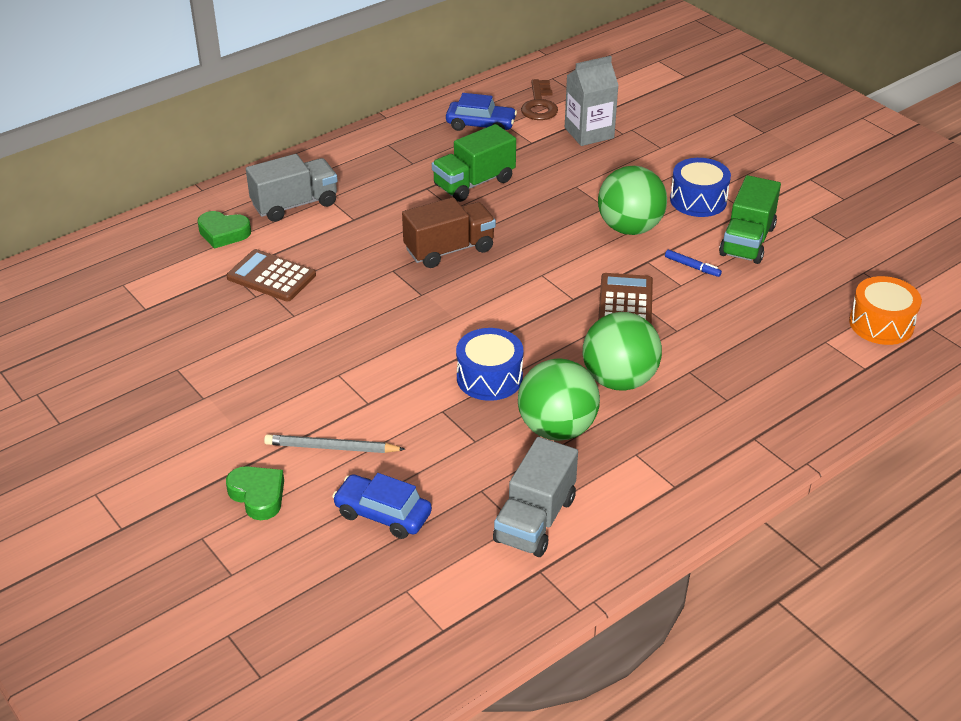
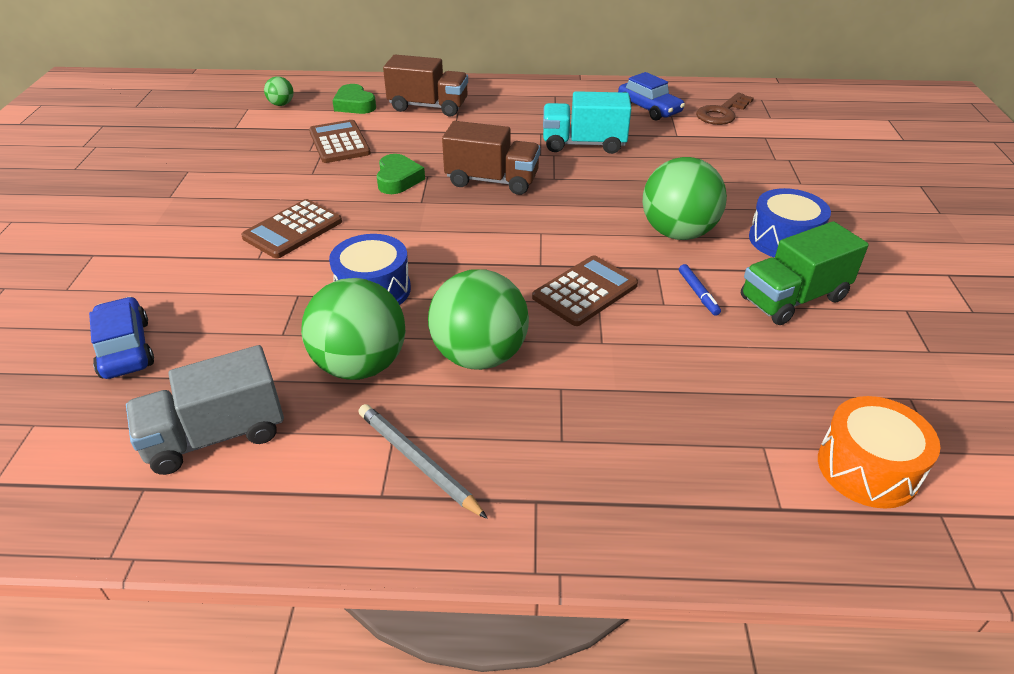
camera: 40 degrees right, 0 degrees up
(150, 265) = (281, 104): none -> green ball
(258, 495) = (82, 280): green heart -> green heart (398, 179)
(295, 204) = (428, 106): grey truck -> brown truck
(331, 447) = (181, 275): grey pencil -> grey pencil (418, 461)
(358, 368) = (293, 229): none -> brown calculator
(474, 183) = (583, 144): green truck -> turquoise truck
(589, 133) = (741, 147): grey carton -> none

